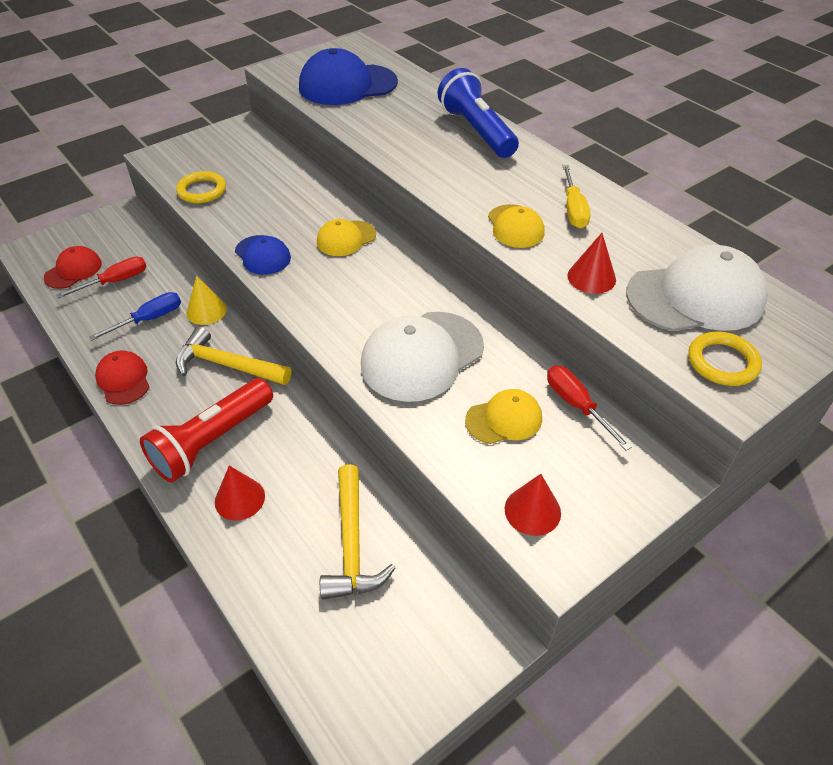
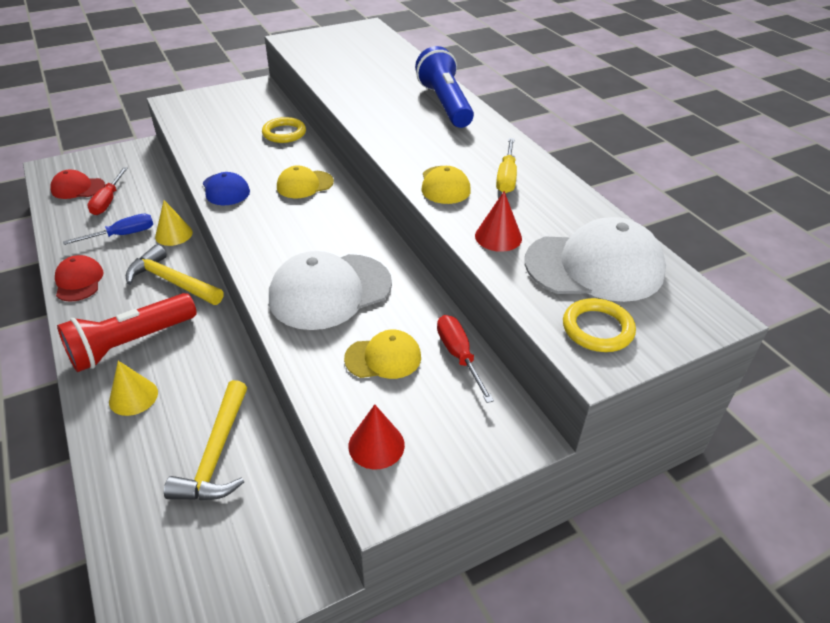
camera: 10 degrees right, 5 degrees down
(73, 270) = (78, 188): red cap -> red cap turned 135 degrees counterclockwise
(115, 281) = (108, 201): red screwdriver -> red screwdriver turned 120 degrees clockwise
(202, 191) = (198, 132): yellow ring -> yellow ring (284, 133)
(239, 498) = (133, 397): red cone -> yellow cone
(347, 85) = (346, 57): blue cap -> none

